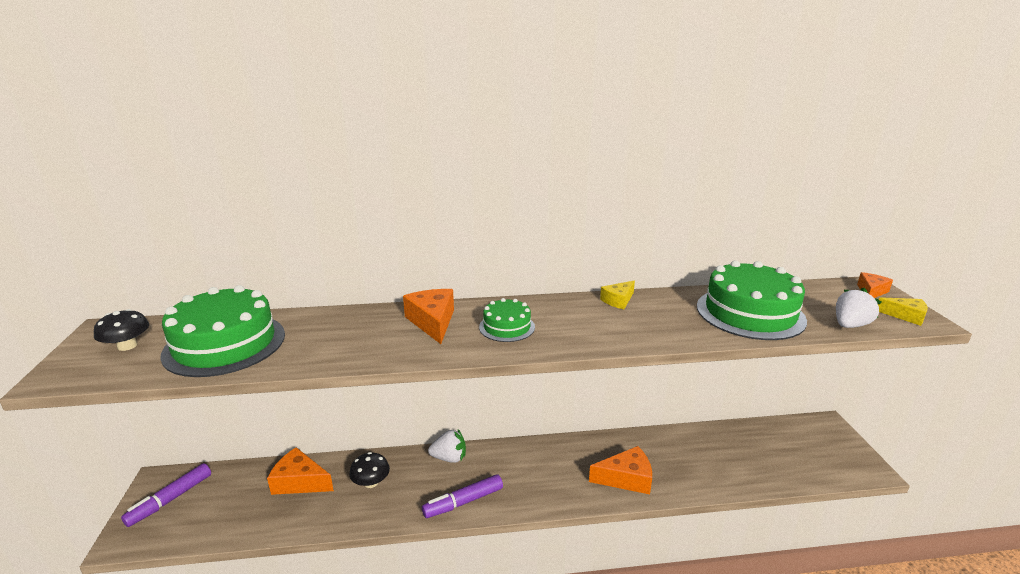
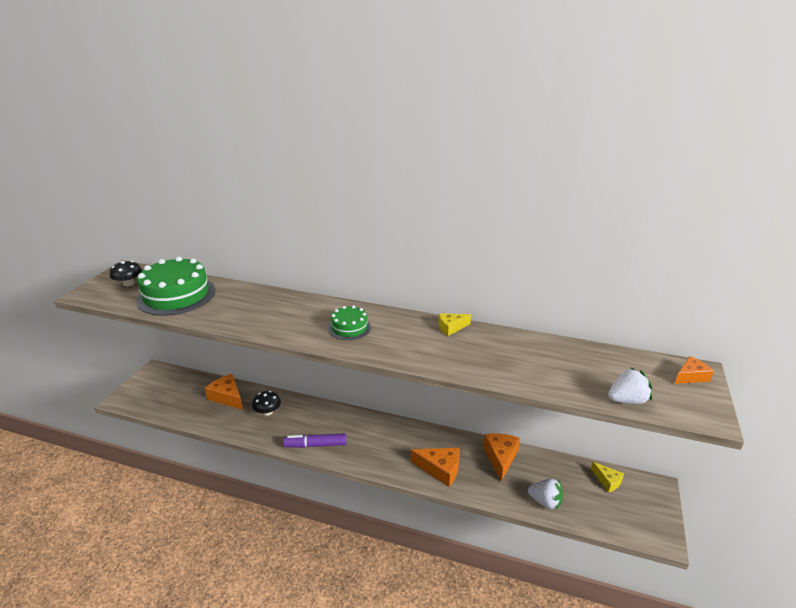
camera: 25 degrees right, 5 degrees up
(170, 500) = (154, 384): purple marker -> none
(432, 322) = (305, 311): orange cheese -> orange cheese (500, 458)
(449, 458) = (327, 412): white strawberry -> white strawberry (545, 502)
(750, 313) = (548, 366): green cake -> none
(905, 316) = (694, 407): yellow cheese -> yellow cheese (607, 481)

